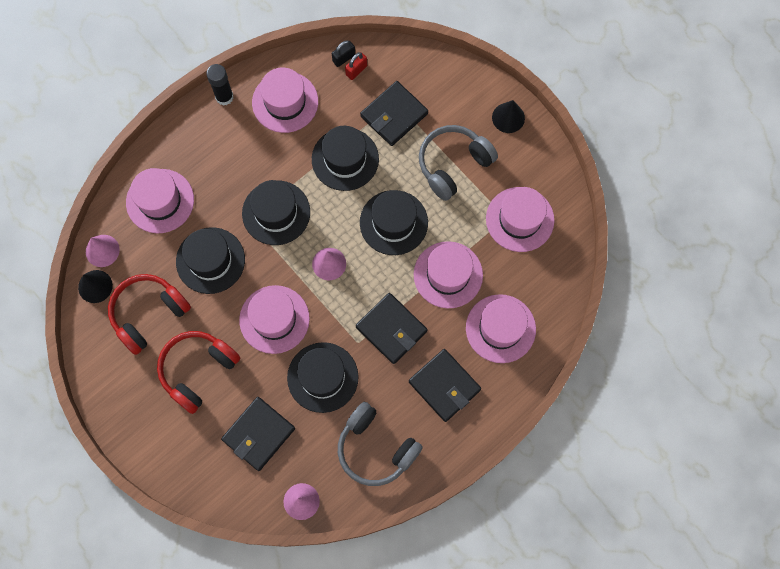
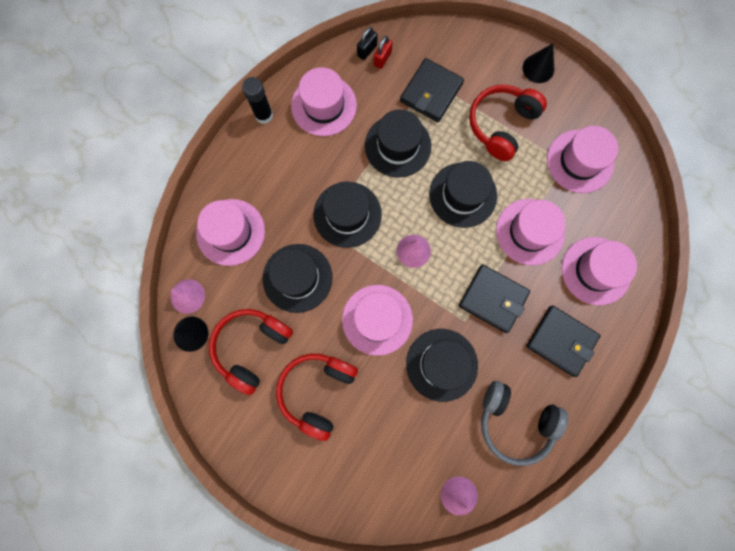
camera: 15 degrees left, 5 degrees up
(258, 434) = (396, 439): black wallet -> none
(453, 165) = (501, 125): grey headphones -> red headphones

